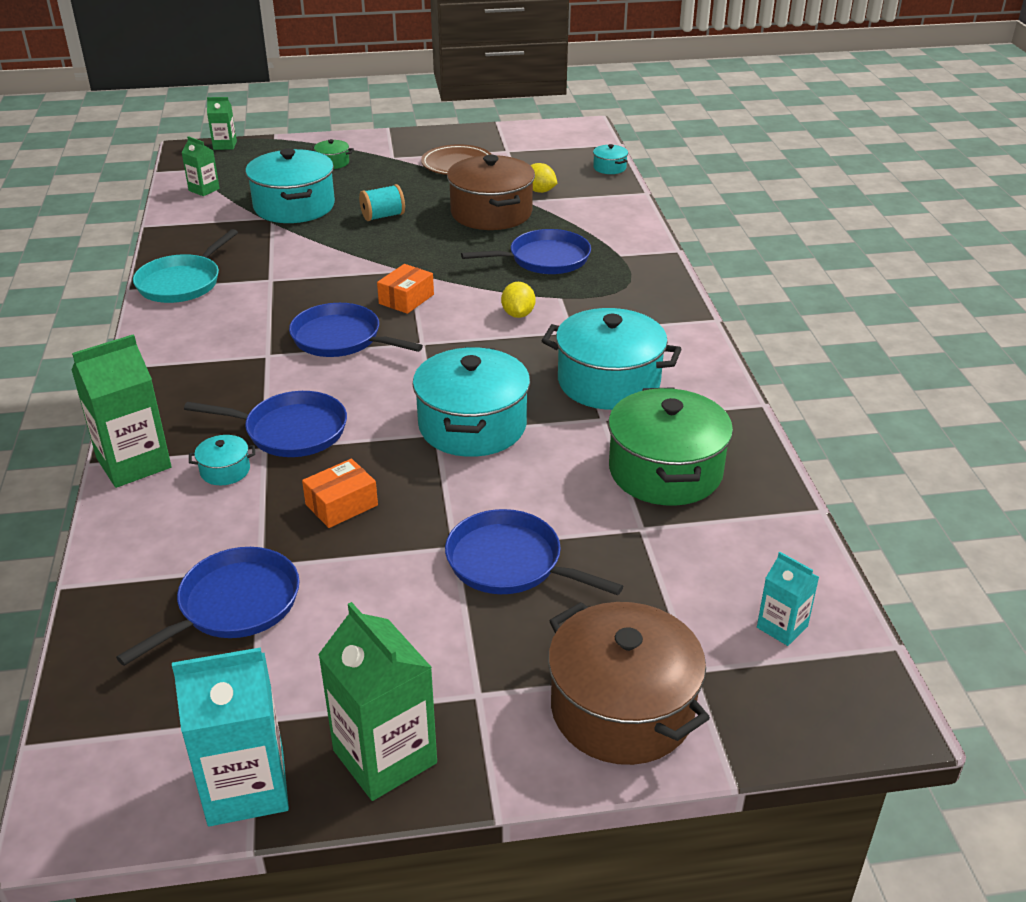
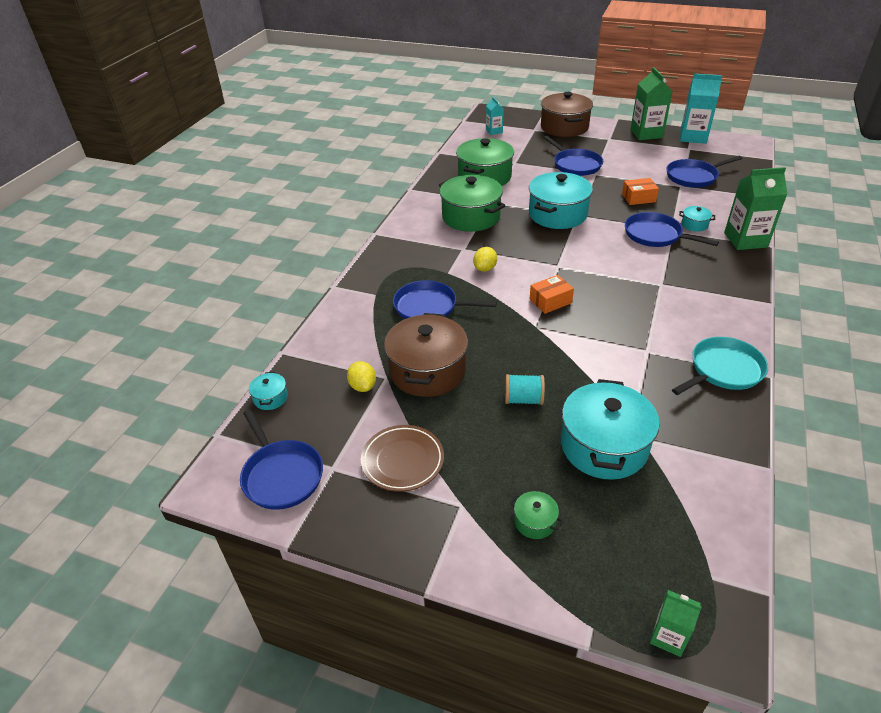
camera: 150 degrees left, 5 degrees up
(204, 190) = (702, 519): green carton -> none
(340, 338) = (609, 283): blue pan -> blue pan (281, 475)
(608, 382) = (471, 217): turquoise pot -> green pot

